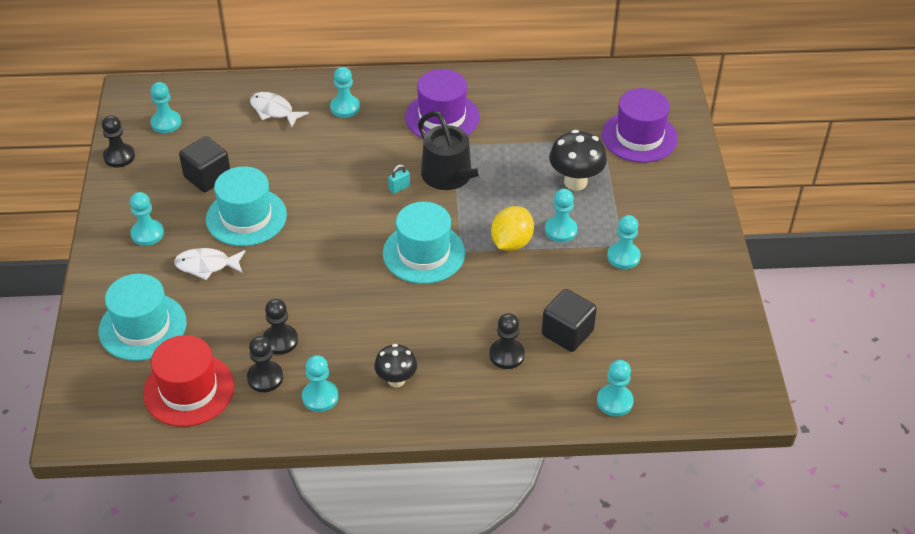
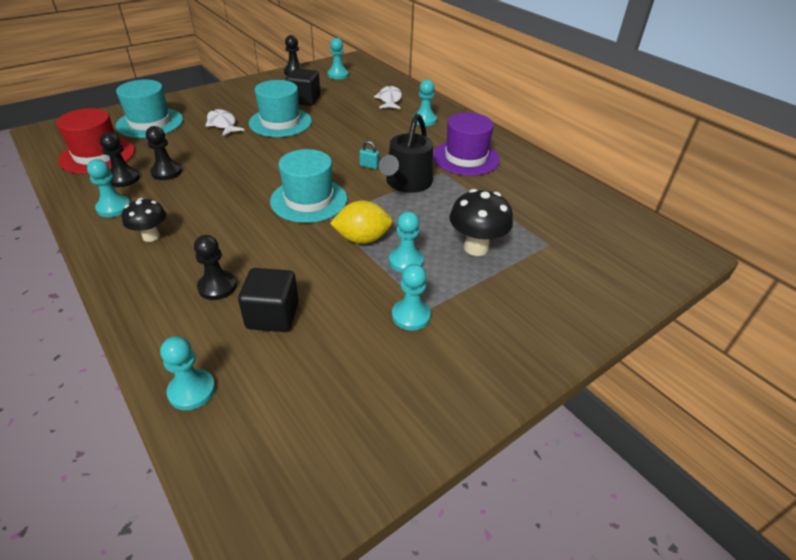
camera: 55 degrees right, 5 degrees down
(147, 233) = (236, 99): turquoise pawn -> none
(639, 137) = (583, 265): purple hat -> none

